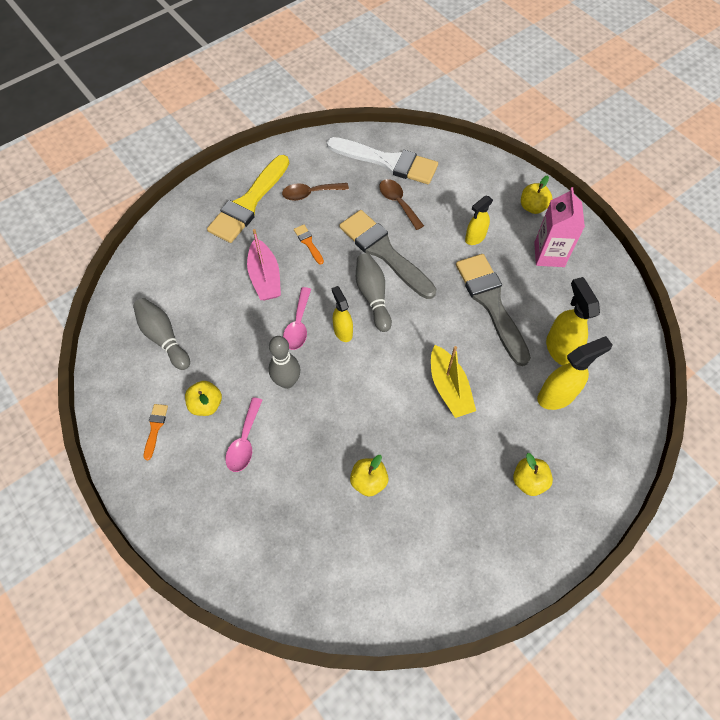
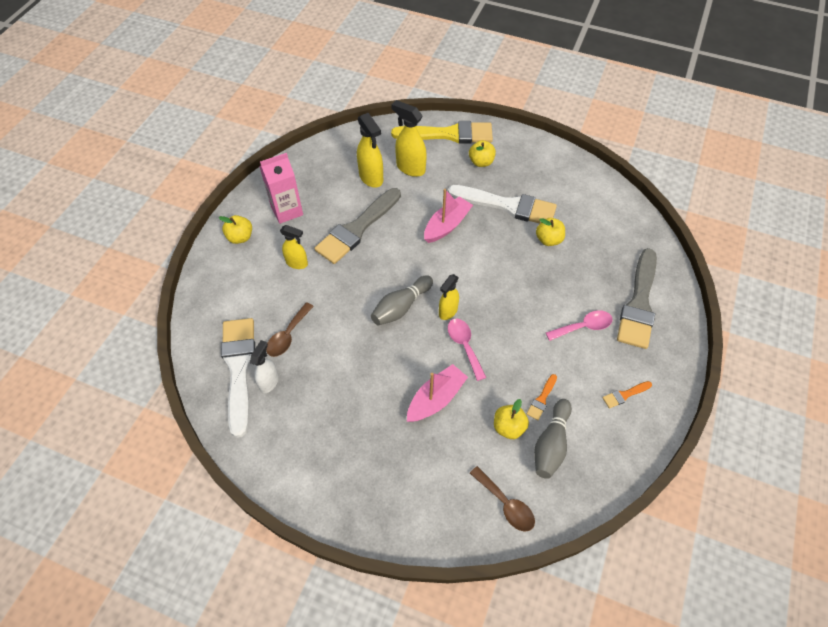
camera: 120 degrees left, 5 degrees down
(206, 404) = (578, 370): yellow apple -> yellow apple (508, 427)
(249, 203) = (360, 467): yellow brush -> yellow brush (448, 134)
(287, 381) = (517, 326): grey bowling pin -> none
(298, 325) = (464, 345): pink spoon -> pink spoon turned 90 degrees counterclockwise
(308, 243) = (377, 384): orange brush -> orange brush (541, 399)
(310, 193) = (316, 416): brown spoon -> brown spoon (506, 504)
(361, 176) = (269, 382): none -> white spray bottle
(384, 252) = (351, 320): grey brush -> grey brush (639, 303)
(442, 468) = (507, 205): none -> white brush
(449, 388) = (447, 225): yellow boat -> pink boat
(560, 349) = (371, 178): yellow spray bottle -> yellow spray bottle turned 75 degrees counterclockwise

